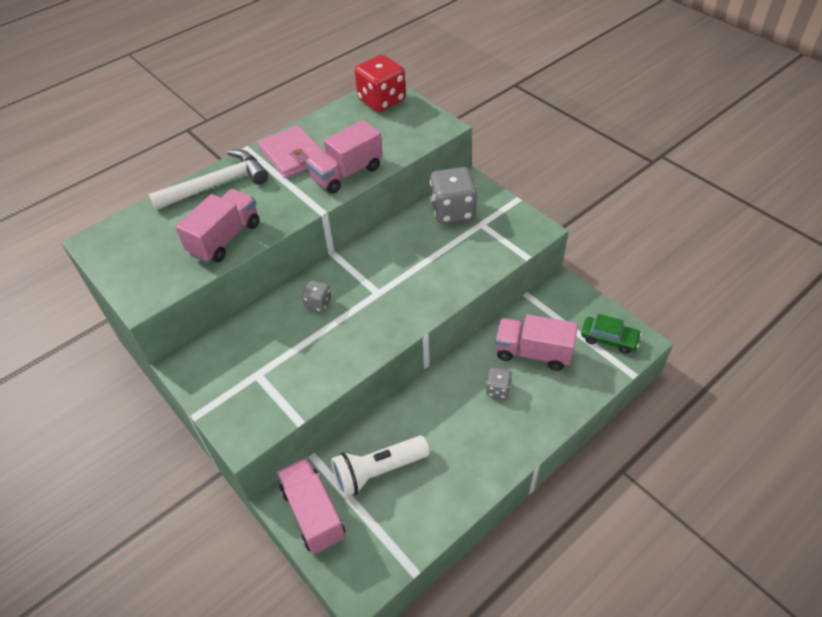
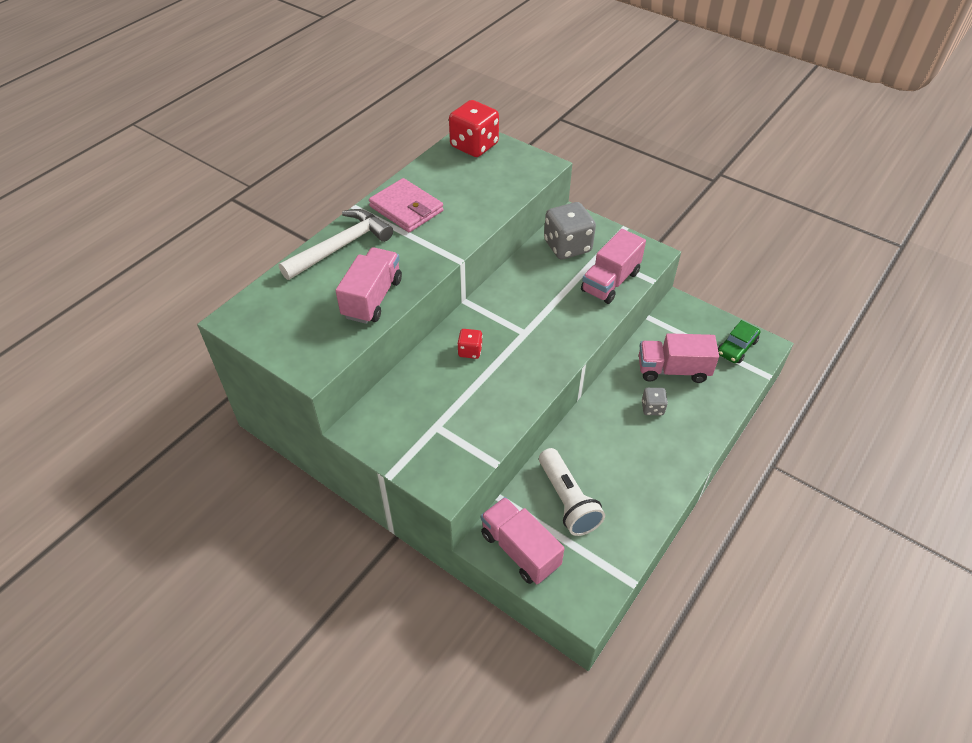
camera: 15 degrees left, 0 degrees up
(318, 303) = (470, 351): grey dice -> red dice
(347, 173) = (468, 220): pink truck -> pink truck (610, 281)
(378, 471) = (567, 500): white flashlight -> white flashlight turned 75 degrees counterclockwise
(609, 339) = (737, 347): green car -> green car turned 120 degrees clockwise

